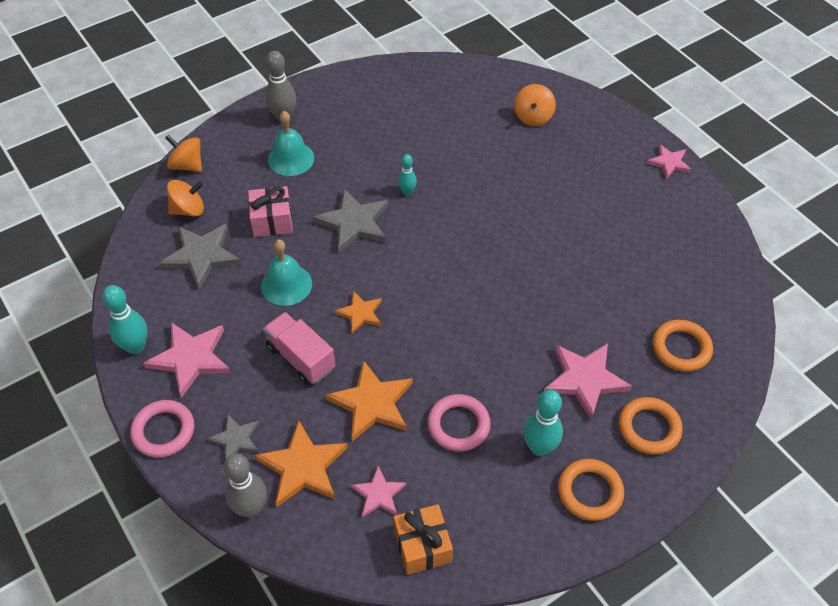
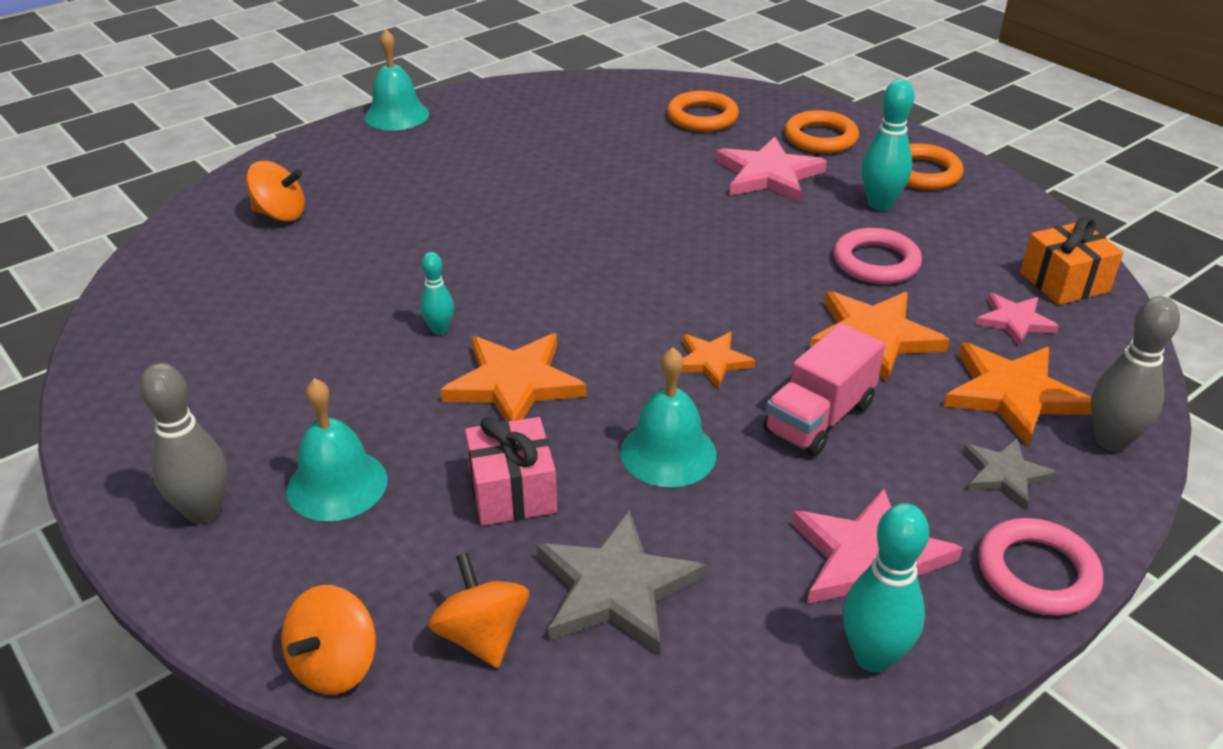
camera: 95 degrees left, 15 degrees down
(354, 223) = (514, 384): grey star -> orange star
(669, 163) = (396, 115): pink star -> turquoise bell

